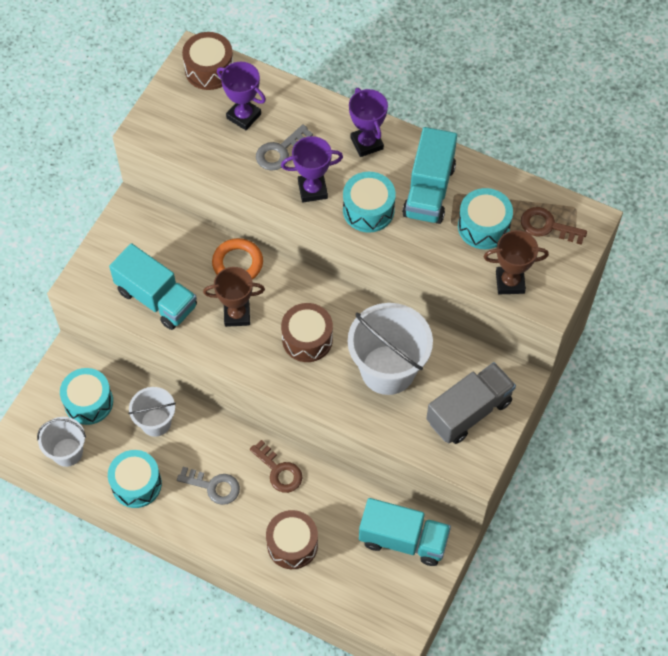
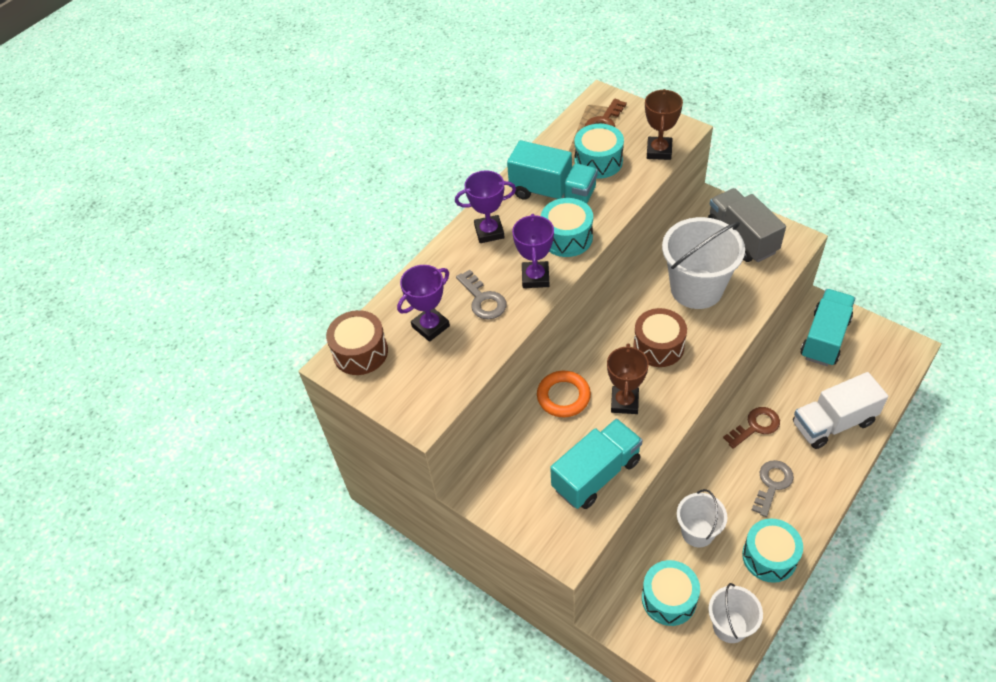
camera: 75 degrees left, 10 degrees down
(292, 544) = (833, 423): brown drum -> white truck

